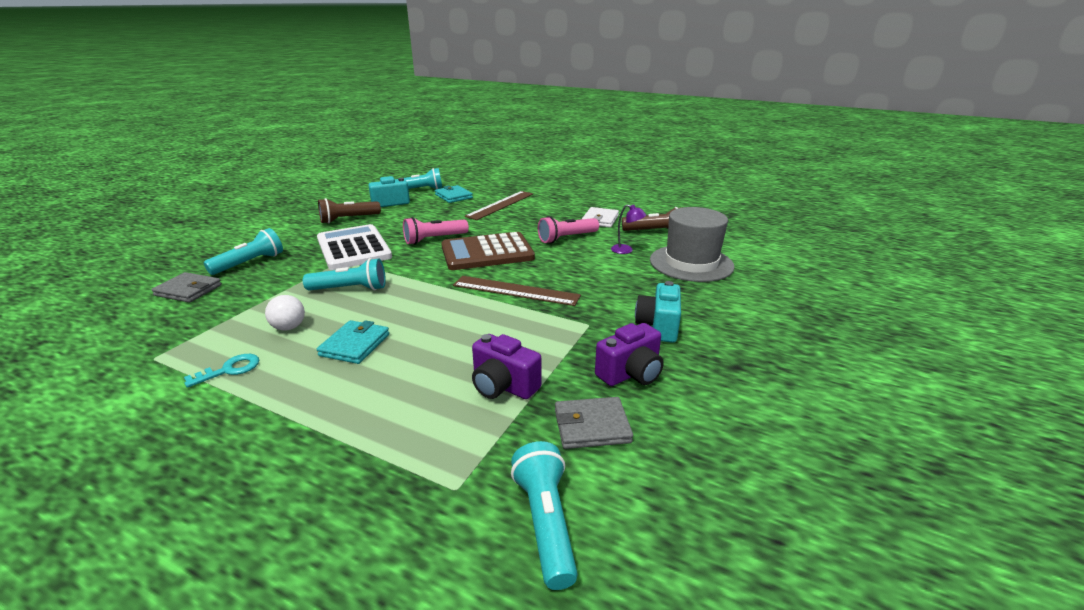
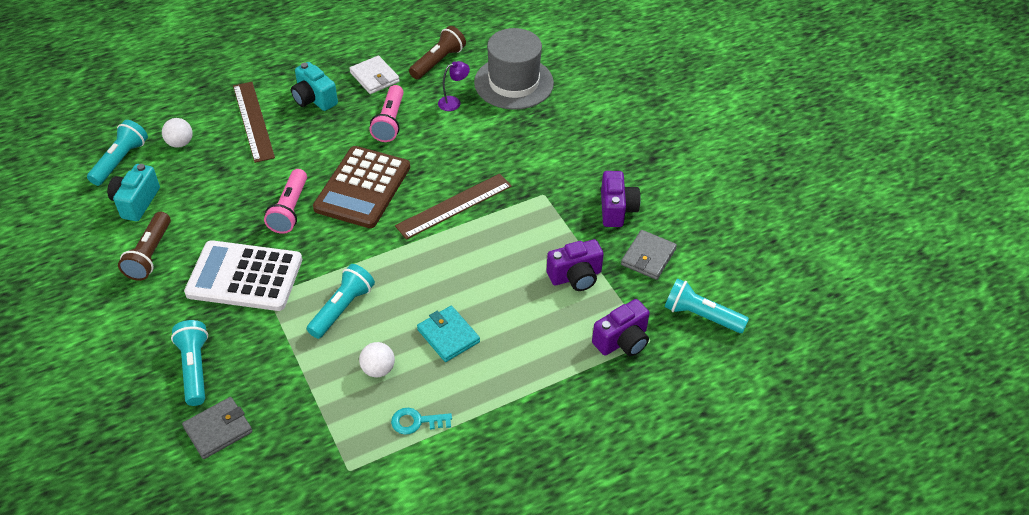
camera: 55 degrees left, 20 degrees up
(229, 370) = (416, 422): turquoise key -> turquoise key turned 90 degrees counterclockwise
(436, 463) = (622, 341): none -> purple camera
(453, 196) = (180, 143): turquoise wallet -> white ball
(658, 326) = (579, 162): turquoise camera -> turquoise camera (314, 99)

